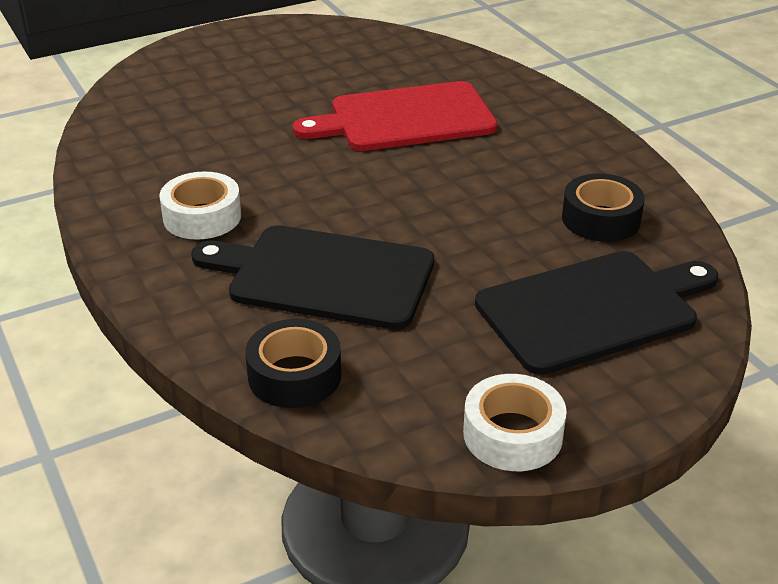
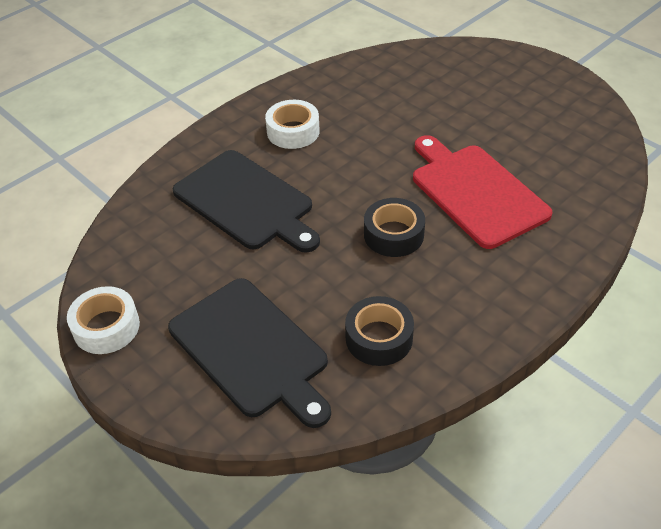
camera: 75 degrees right, 10 degrees up
(294, 375) = (144, 216): black tape -> black tape (393, 235)
(323, 276) = (246, 202): black cutting board -> black cutting board turned 135 degrees clockwise

